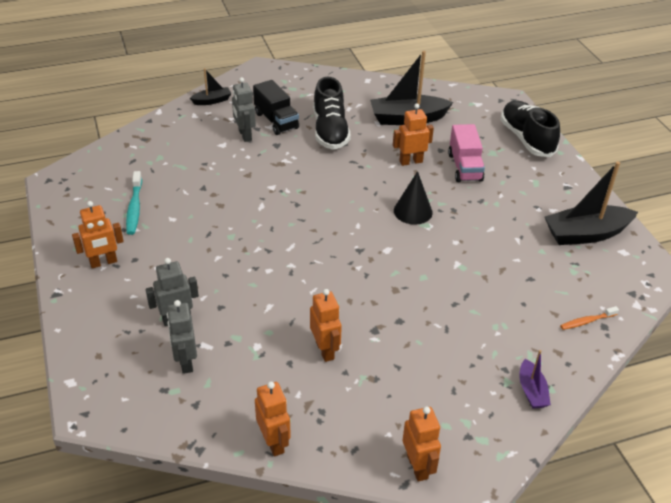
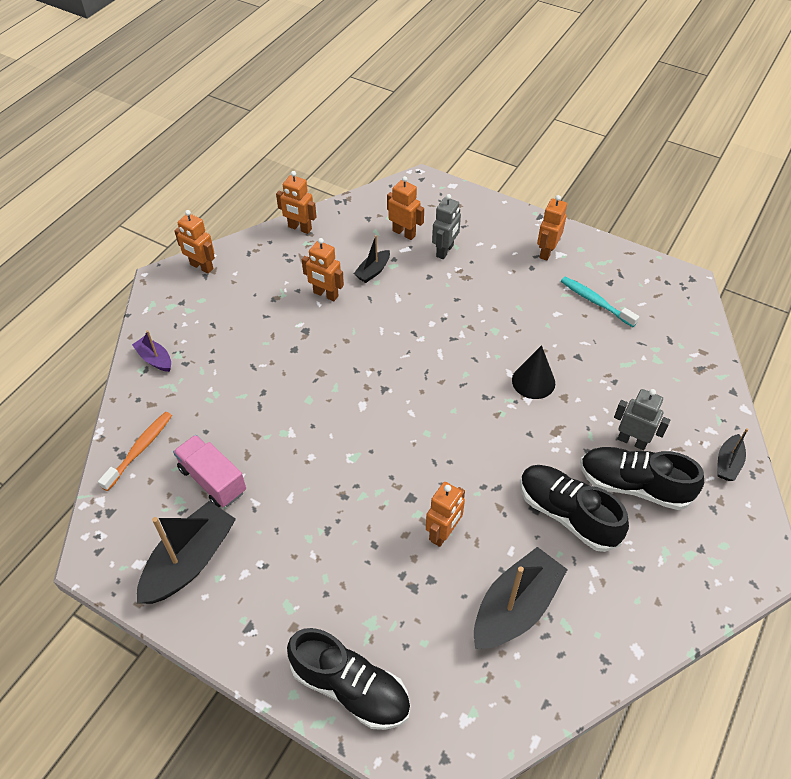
camera: 140 degrees right, 10 degrees up
(186, 362) = (404, 233): grey robot -> orange robot
(260, 343) = (373, 271): none -> black boat
(276, 121) = (634, 485): black truck -> black shoe
(413, 211) = (379, 464): black cone -> black cone (533, 381)
(464, 167) = (382, 570): pink truck -> pink truck (213, 480)
(586, 321) = (140, 449): orange toothbrush -> orange toothbrush, size x1.53

